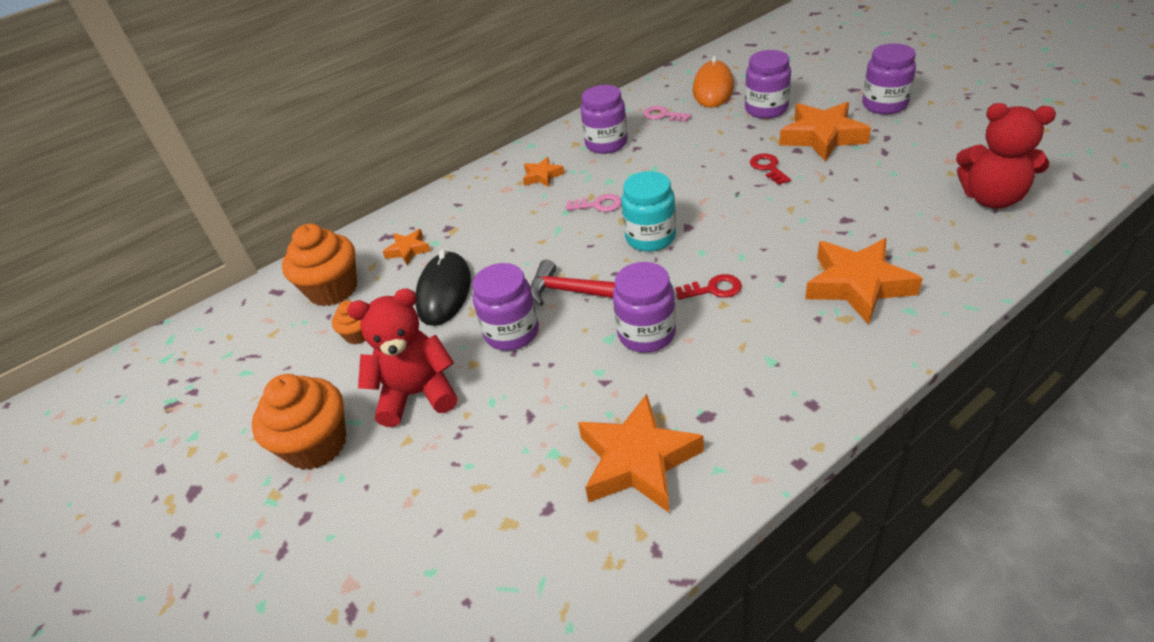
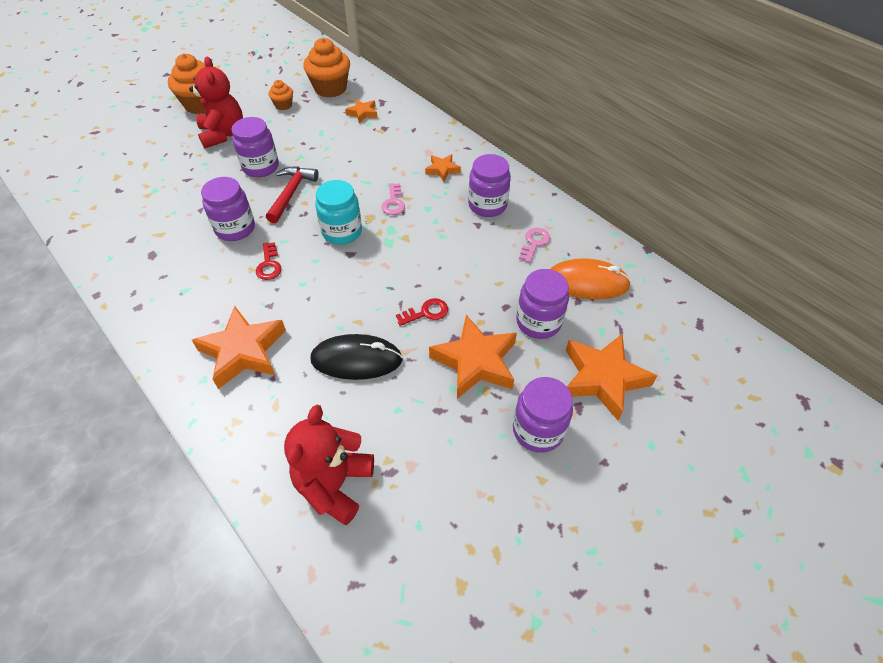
camera: 80 degrees right, 10 degrees up
(444, 292) = (312, 134): black mouse -> black mouse (356, 360)
(637, 461) = (132, 224): orange star -> orange star (603, 378)

